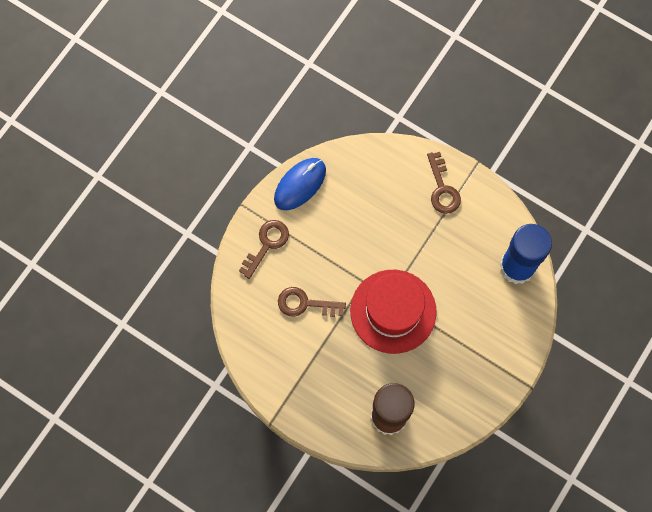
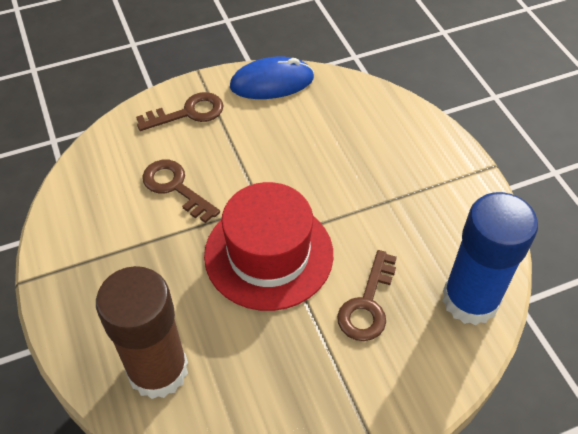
camera: 35 degrees right, 20 degrees down
(442, 188) = (431, 167): brown key -> brown key (367, 304)

